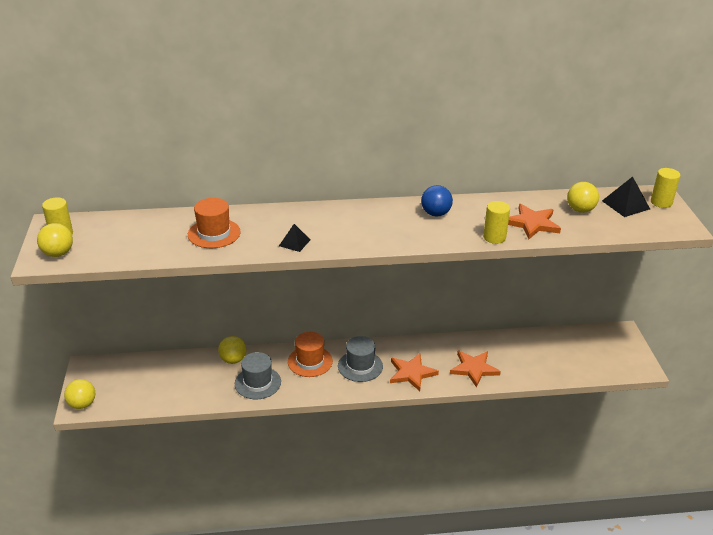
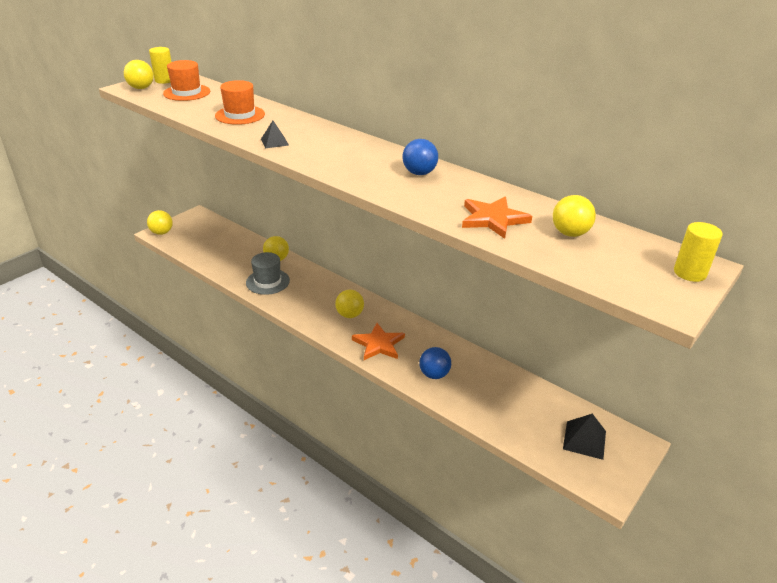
camera: 45 degrees right, 0 degrees up
(310, 361) = (321, 290): orange hat -> orange hat (187, 92)
(360, 366) = (349, 315): grey hat -> yellow ball
(474, 369) = (434, 374): orange star -> blue ball
(494, 237) = (433, 211): yellow cylinder -> none
(625, 205) = (636, 254): black pyramid -> black pyramid (584, 440)

